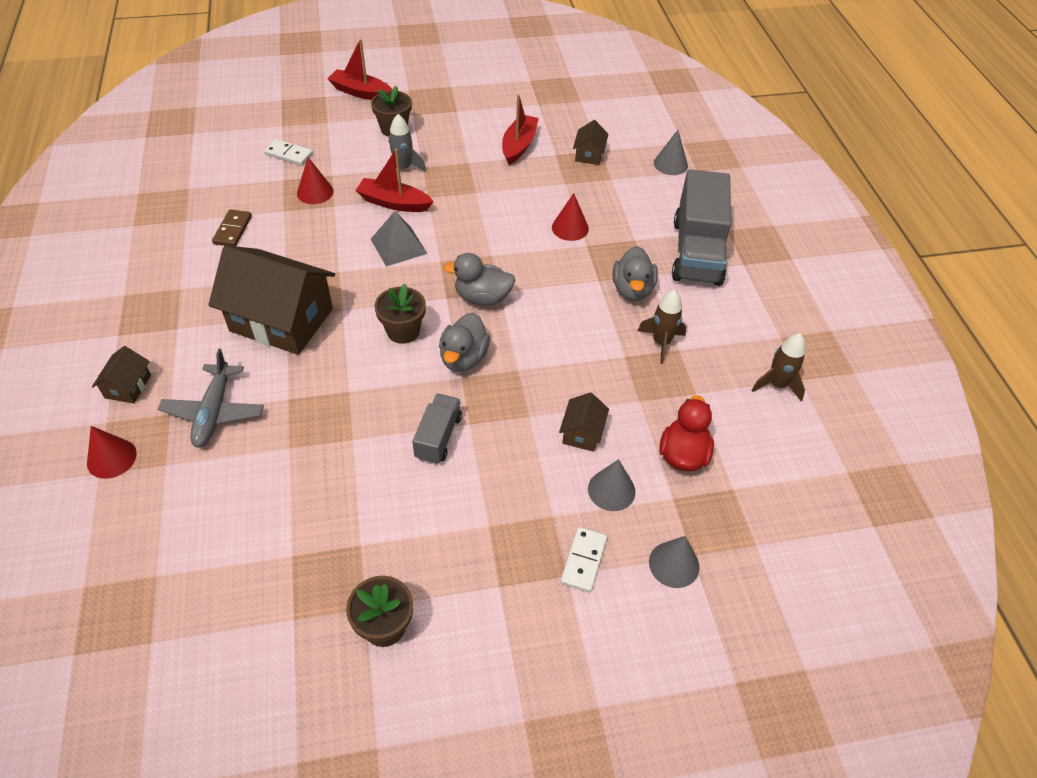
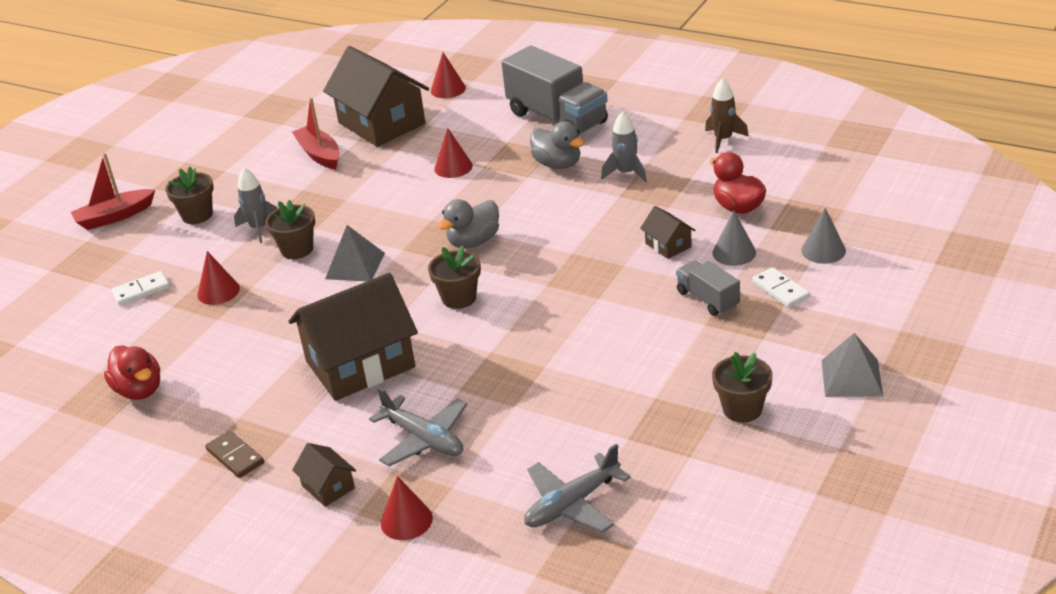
camera: 45 degrees left, 15 degrees down
(180, 219) = (139, 390): none -> red duck
(184, 562) = (572, 504): none -> grey plane
(232, 230) = (201, 359): brown domino -> brown domino (235, 456)
(394, 203) = (297, 249): red boat -> brown flower pot
(438, 437) = (594, 319): grey truck -> grey truck (708, 299)
(463, 358) = (527, 276): grey duck -> none
(490, 700) = (851, 378): none -> grey pyramid
(589, 154) = (381, 123): brown house -> brown house, size x2.28
(661, 343) = (626, 173): brown rocket -> grey rocket
(670, 164) = (448, 89): grey cone -> red cone

